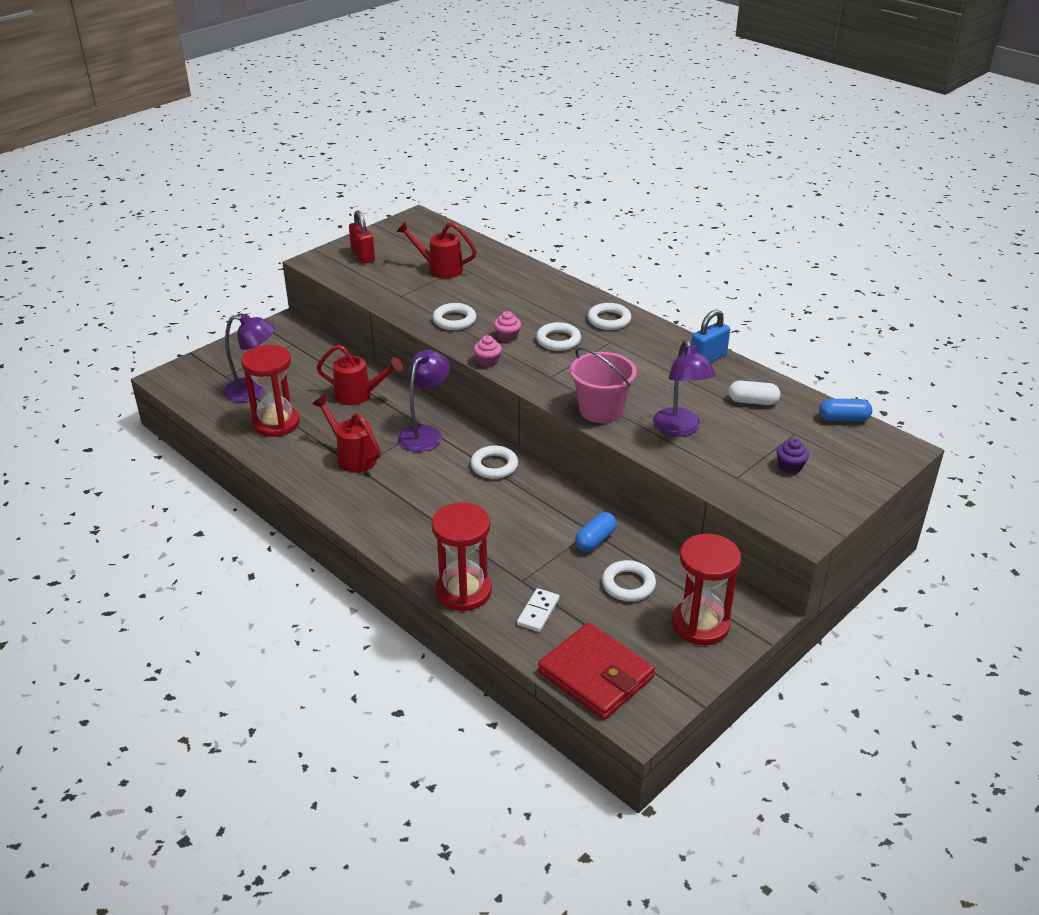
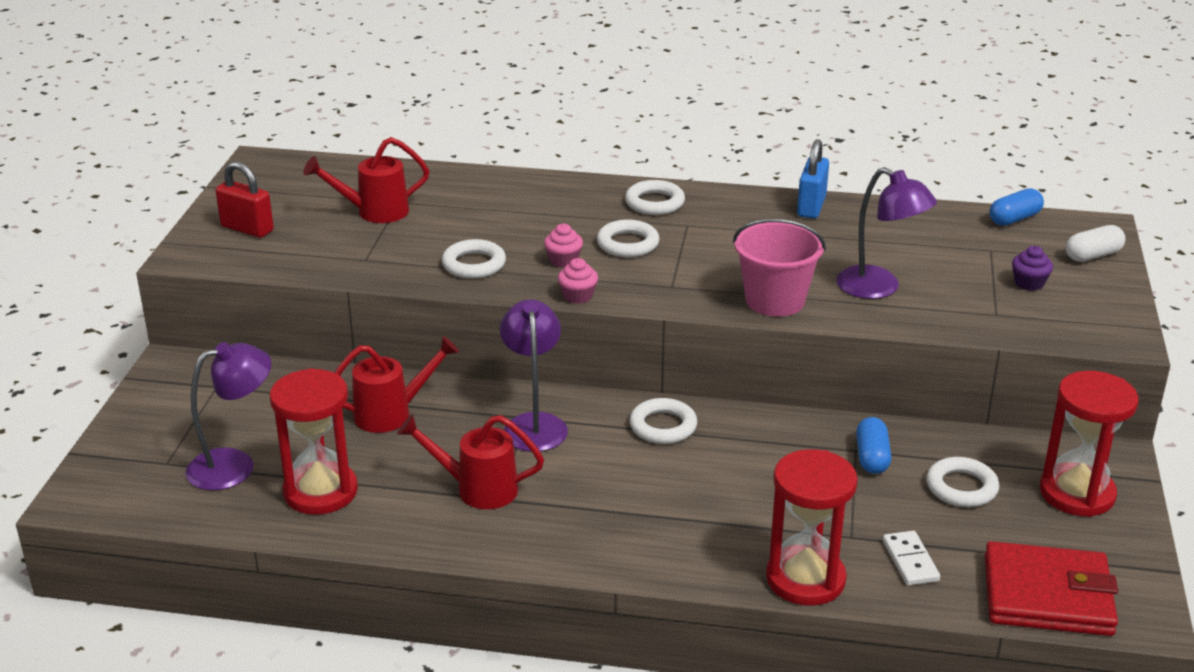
camera: 35 degrees left, 5 degrees down
(753, 401) = (911, 233): white capsule -> white capsule (1093, 255)

